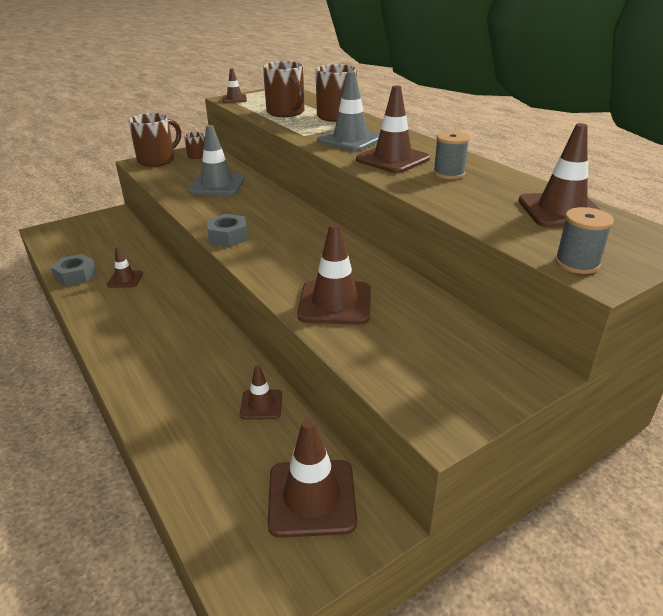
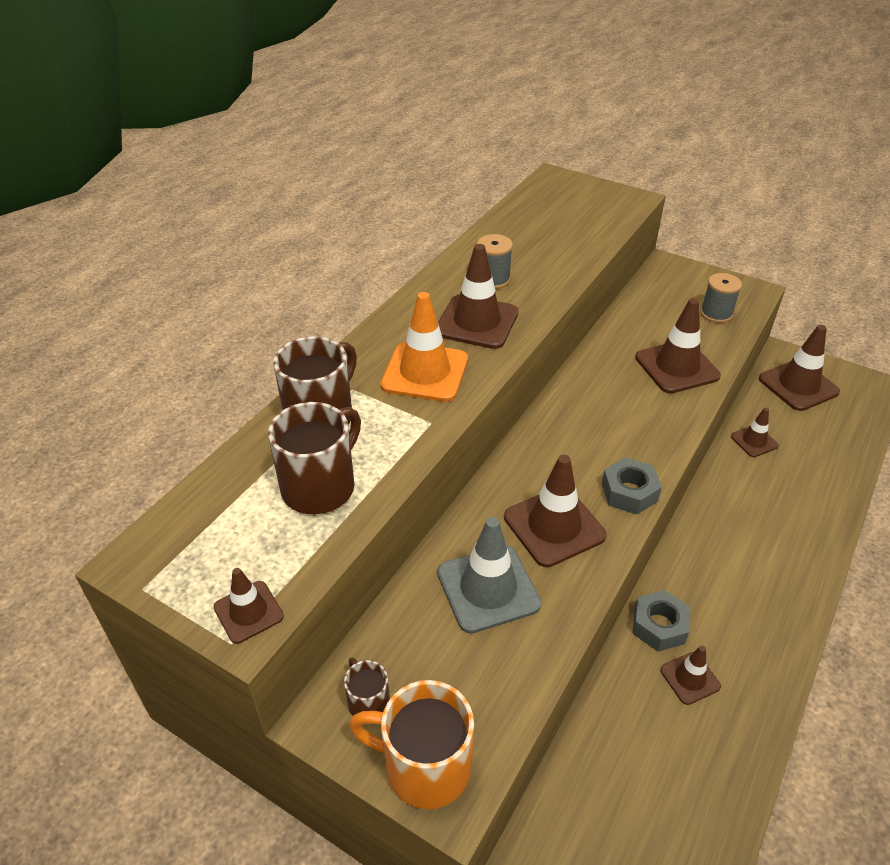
camera: 115 degrees left, 10 degrees up
(76, 275) = (732, 757): grey nut -> grey nut (659, 626)
(157, 160) = (424, 766): brown mug -> orange mug
(350, 139) = (425, 372): grey traffic cone -> orange traffic cone
(561, 211) = (536, 217): brown traffic cone -> brown traffic cone (554, 526)
(577, 263) = (621, 206): grey spool -> grey spool (716, 313)

